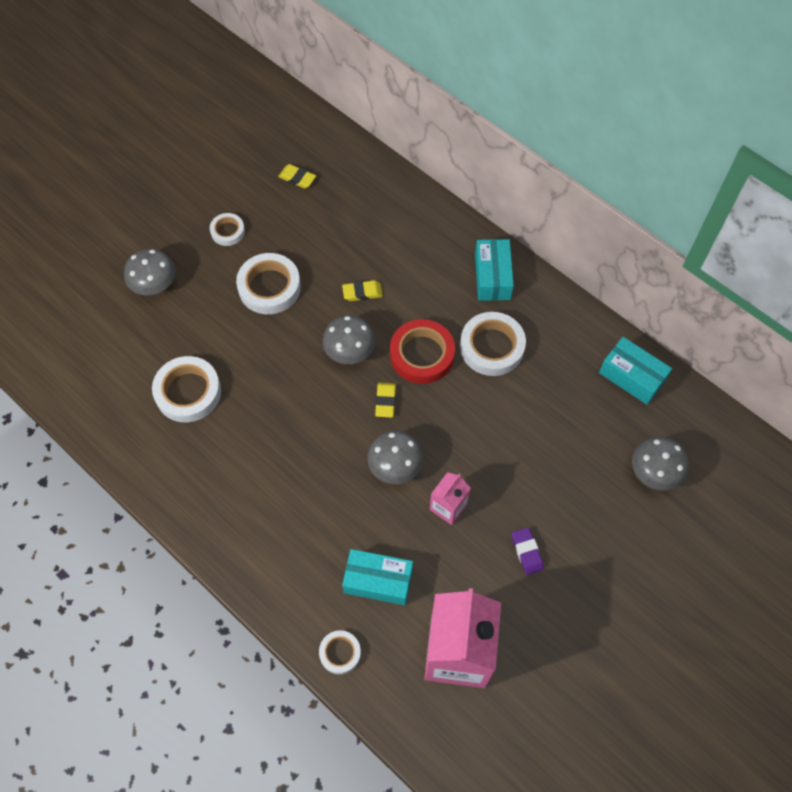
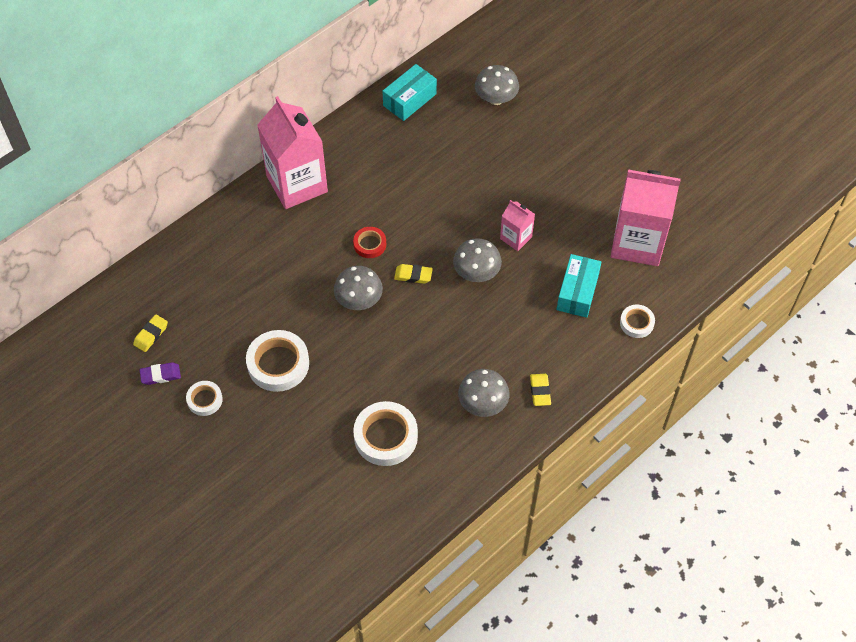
camera: 85 degrees left, 5 degrees down
(154, 285) = (258, 468): grey mushroom -> grey mushroom (483, 403)
(362, 292) = (297, 286): yellow eraser -> yellow eraser (540, 391)
(422, 354) = (370, 244): red tape -> red tape, size x0.56
(492, 277) = (297, 184): turquoise box -> pink carton
(492, 347) = (369, 192): white tape -> none
(527, 552) = (557, 189): purple eraser -> purple eraser (160, 375)

